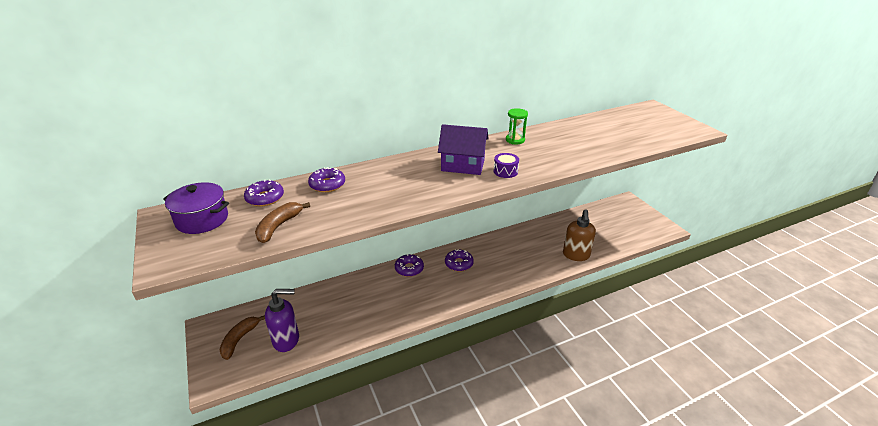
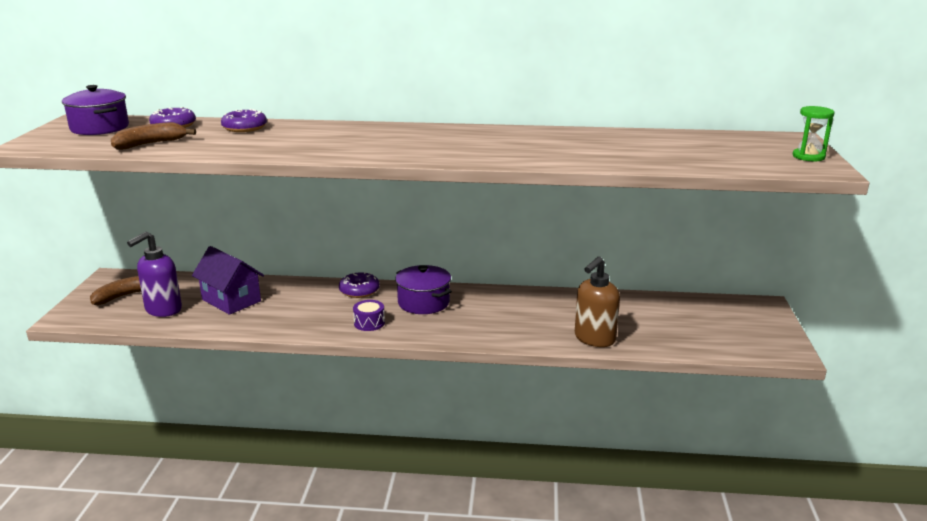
camera: 30 degrees right, 10 degrees down
(287, 340) = (163, 310): purple soap dispenser -> purple soap dispenser turned 105 degrees clockwise
(459, 264) = (423, 303): purple donut -> purple pot
(463, 165) = (411, 140): purple house -> purple house (231, 300)
(505, 171) = (451, 153): purple drum -> purple drum (369, 323)
(515, 140) = (518, 133): green hourglass -> green hourglass (808, 157)

